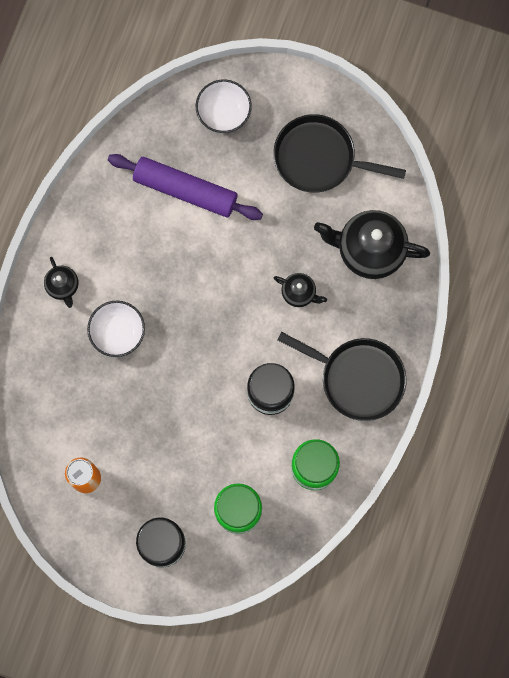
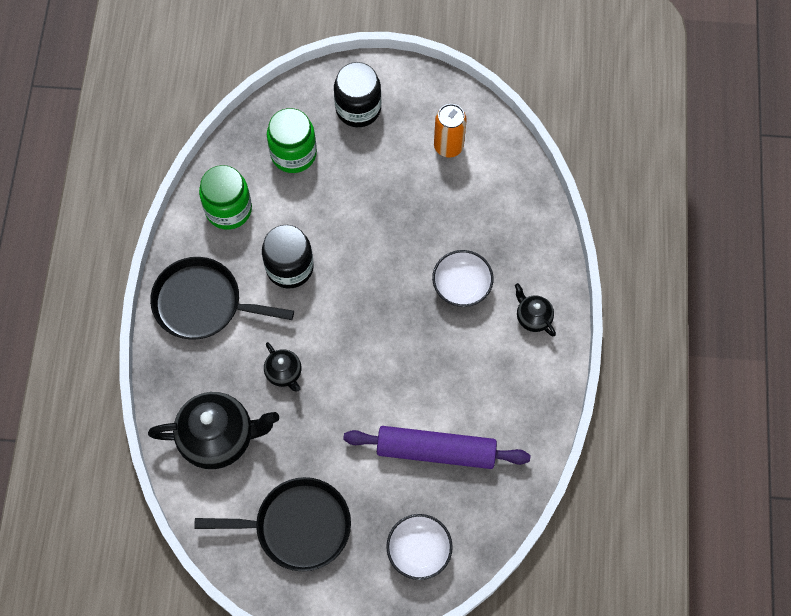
camera: 165 degrees right, 10 degrees down
(299, 293) = (284, 373): black teapot -> black teapot turned 135 degrees counterclockwise

